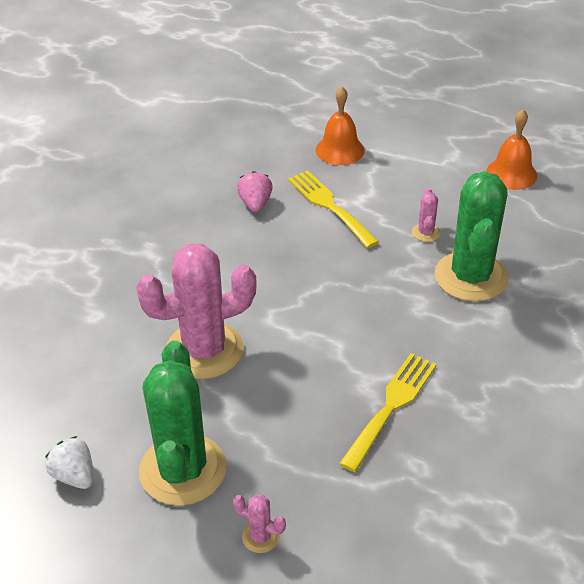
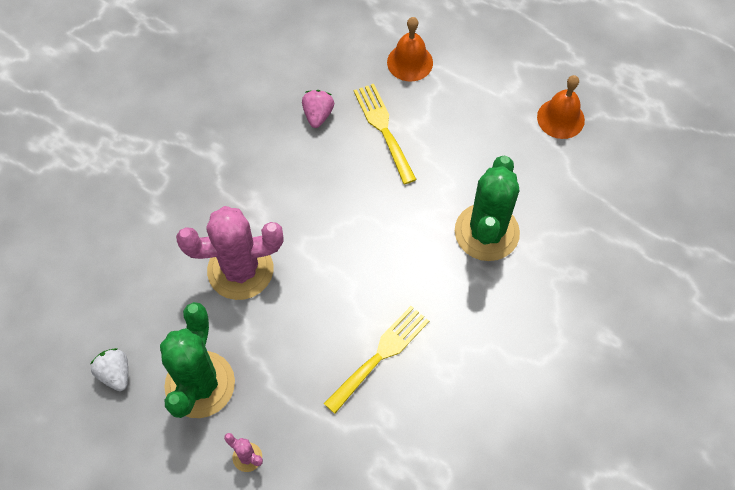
camera: 10 degrees right, 20 degrees up
(426, 232) = (461, 175): pink cactus -> none

